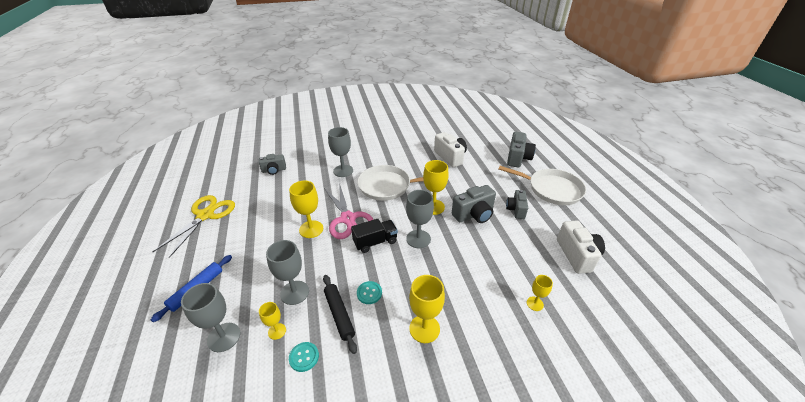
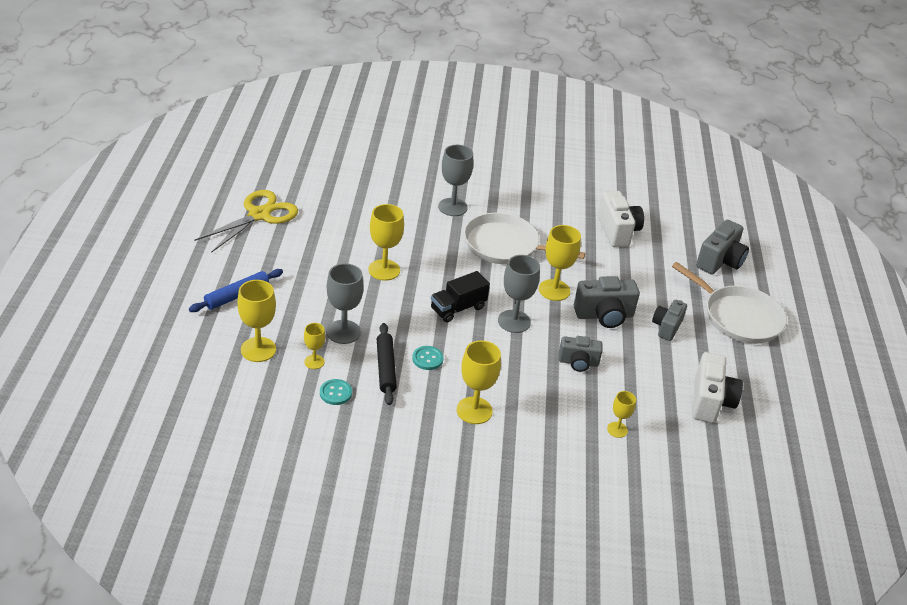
camera: 15 degrees right, 0 degrees up
(224, 337) = (258, 349): grey goblet -> yellow goblet
(274, 170) = (358, 180): grey camera -> grey camera (578, 362)
(348, 219) = (435, 271): pink scissors -> none
(375, 242) = (458, 308): black truck -> black truck turned 150 degrees clockwise

